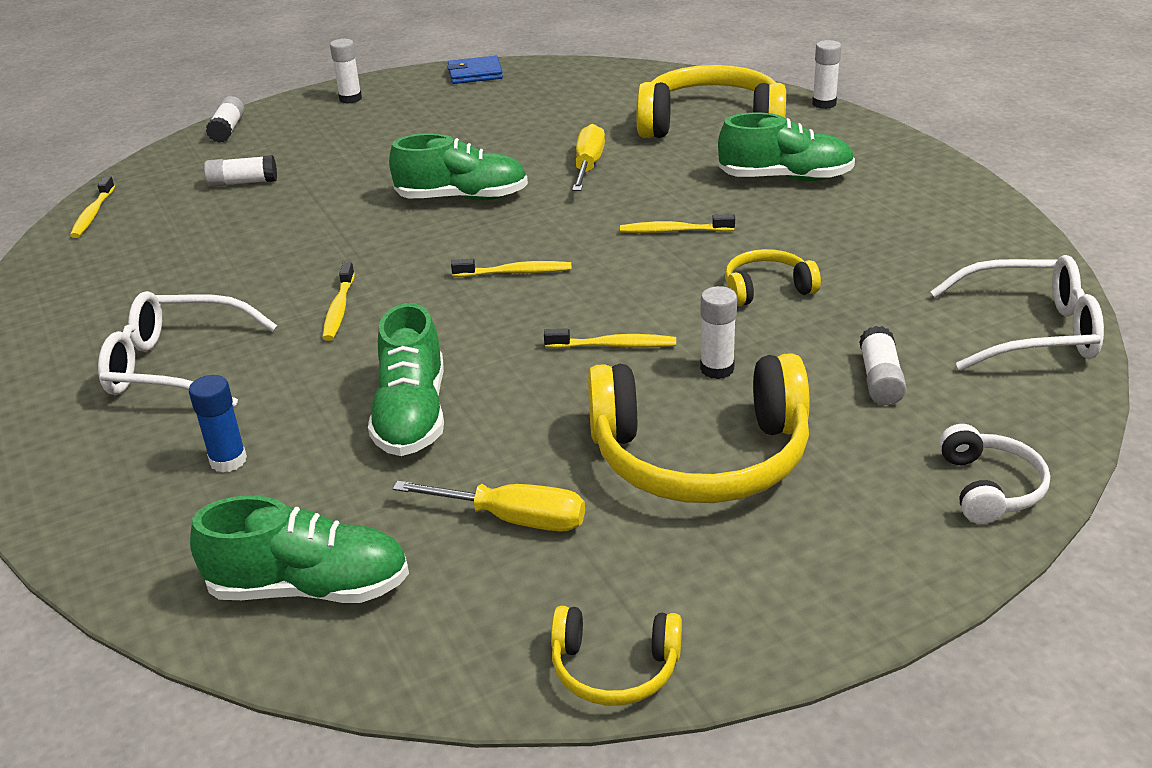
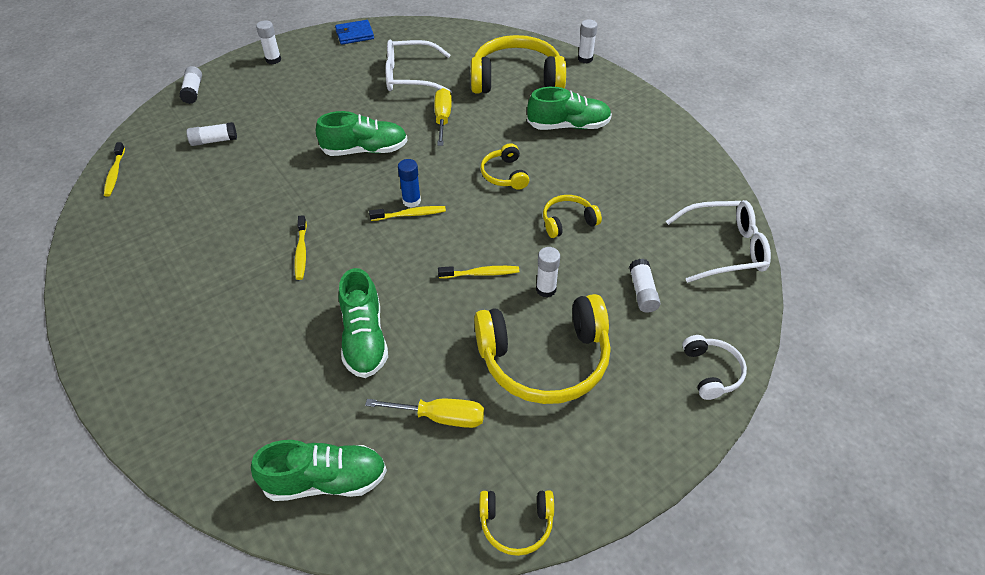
camera: 10 degrees left, 15 degrees up
(174, 366) = (202, 307): white glasses -> white glasses (409, 76)
(228, 460) = (254, 384): blue glue stick -> blue glue stick (411, 201)
(673, 231) = (505, 174): yellow toothbrush -> yellow headphones

